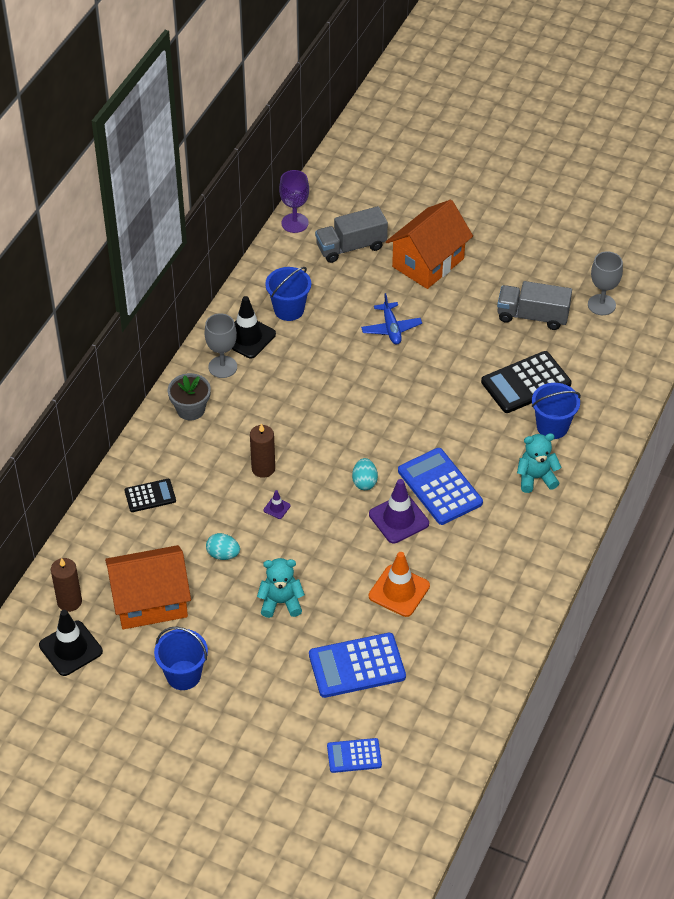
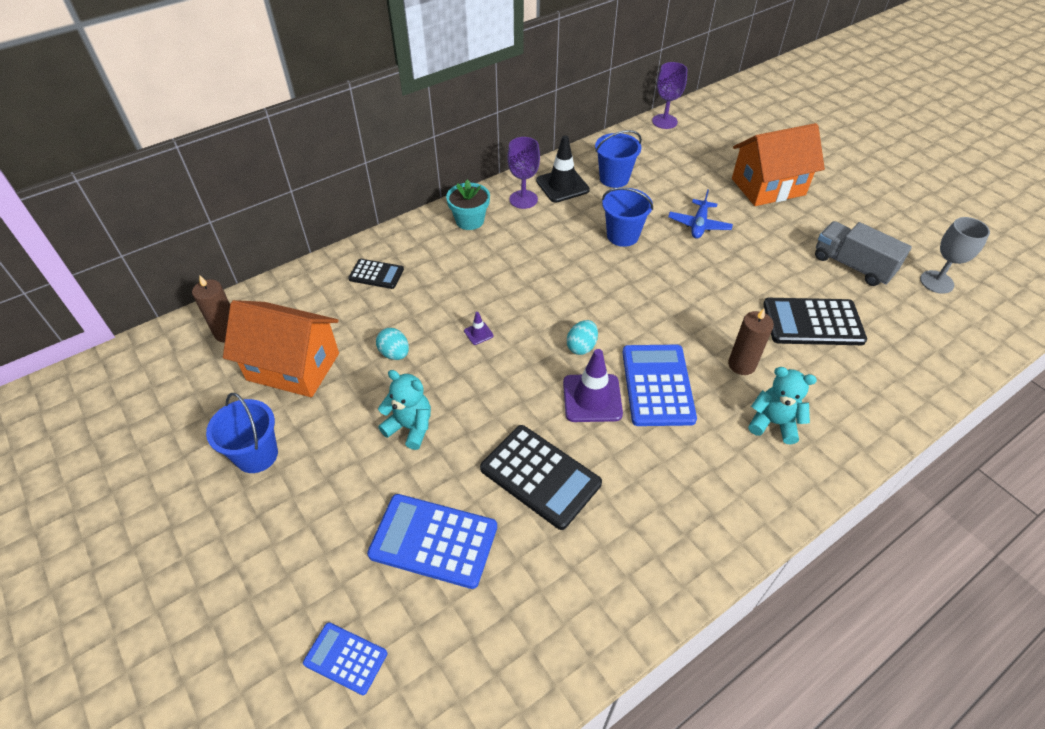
camera: 30 degrees right, 0 degrees up
(70, 648) = (187, 375): black traffic cone -> none
(190, 409) = (470, 220): grey flower pot -> turquoise flower pot
(222, 367) = (523, 199): grey goblet -> purple goblet
(263, 468) = (493, 293): brown candle -> brown candle (741, 364)
(351, 247) = (703, 153): grey truck -> none
(399, 591) = (540, 476): orange traffic cone -> black calculator
(552, 427) = (821, 377): blue bucket -> blue bucket (622, 236)

